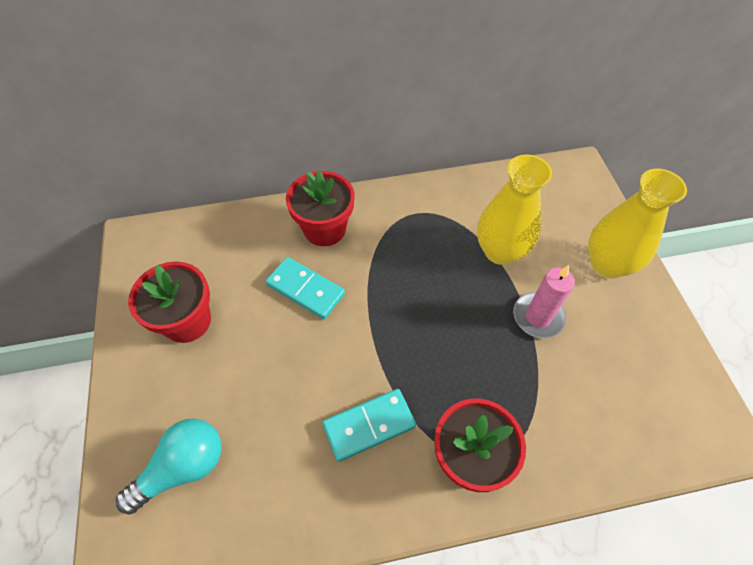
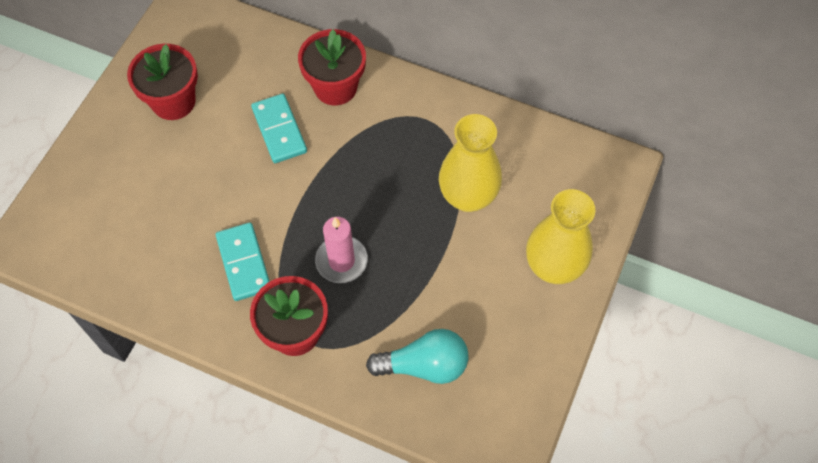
camera: 35 degrees right, 5 degrees up
(183, 468) = (99, 207): turquoise light bulb -> turquoise light bulb (424, 365)
(369, 425) = (243, 263): turquoise domino -> turquoise domino turned 60 degrees clockwise
(538, 317) = (447, 270): pink candle -> pink candle (341, 261)

